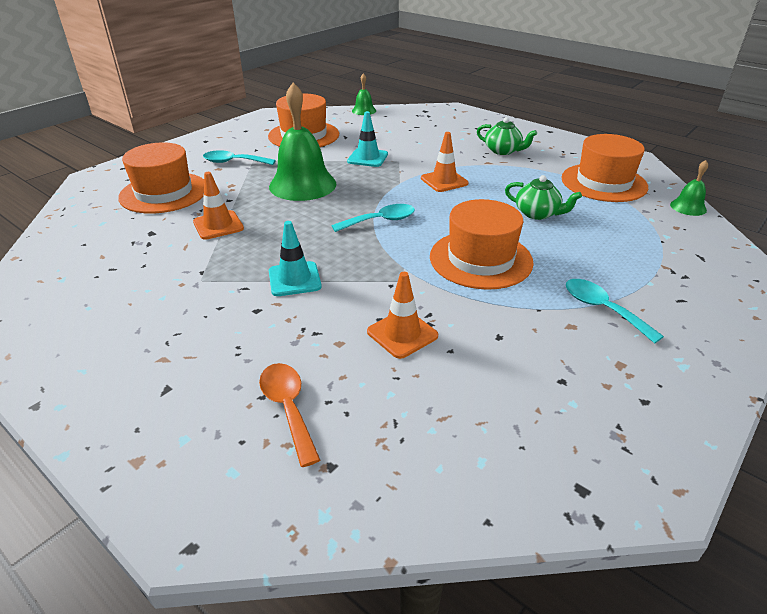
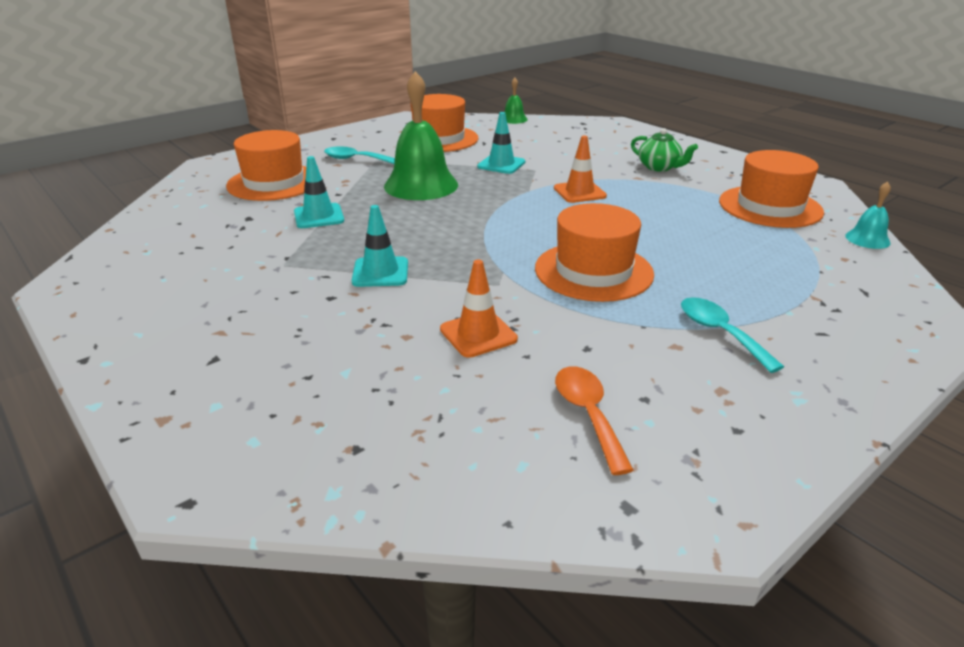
camera: 10 degrees right, 5 degrees down
(218, 225) = (319, 216): orange traffic cone -> turquoise traffic cone
(288, 408) = (331, 390): orange spoon -> orange spoon (588, 414)
(380, 221) = (493, 225): turquoise spoon -> none
(537, 213) = (677, 232): green teapot -> none
(688, 207) = (867, 239): green bell -> turquoise bell

